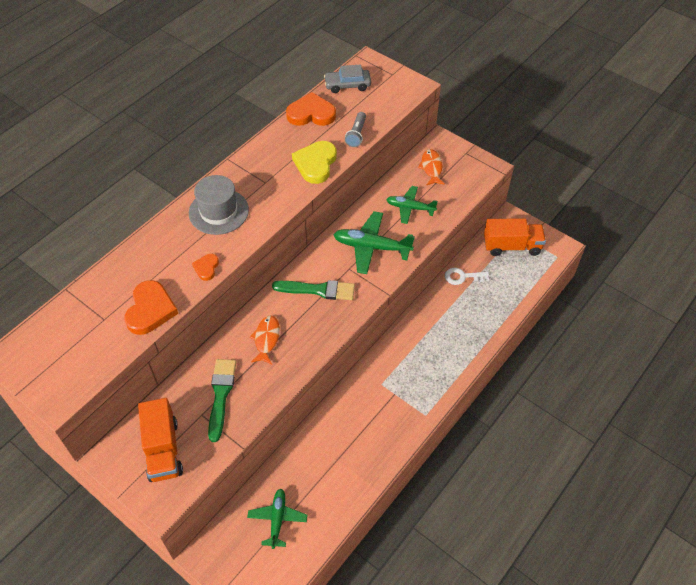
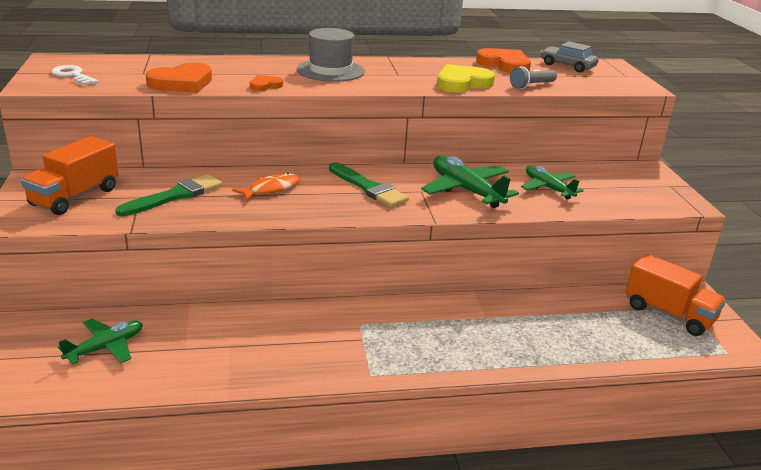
camera: 40 degrees right, 25 degrees down
(431, 168) = (612, 177): orange fish -> none
(462, 277) = (570, 303): white key -> white key (73, 75)

